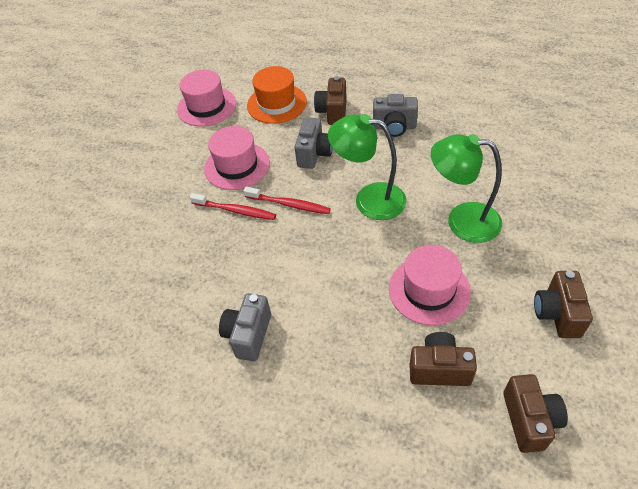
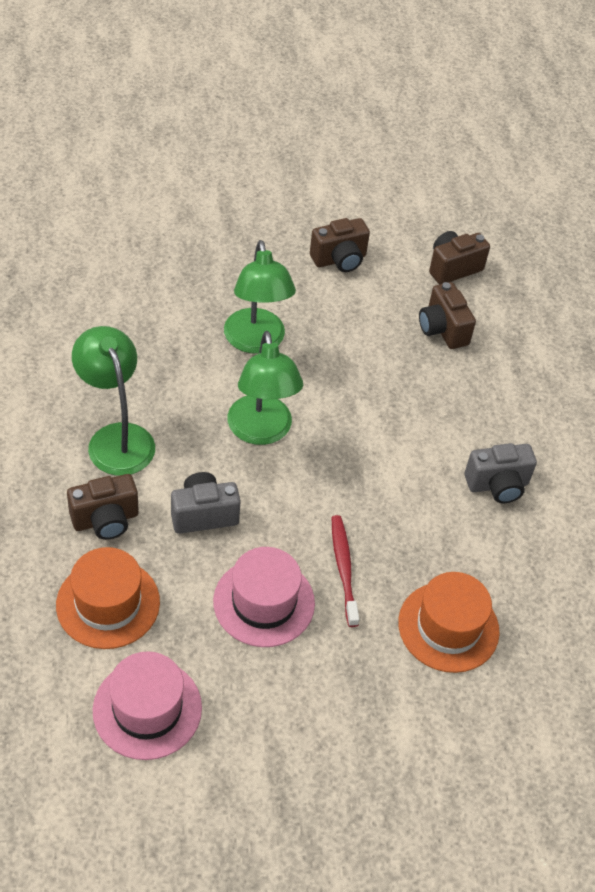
camera: 125 degrees left, 0 degrees up
(159, 252) = (448, 627): none -> orange hat
(289, 204) = (306, 512): red toothbrush -> none
(394, 127) = (116, 438): grey camera -> green lamp
(429, 290) = (362, 352): pink hat -> none

